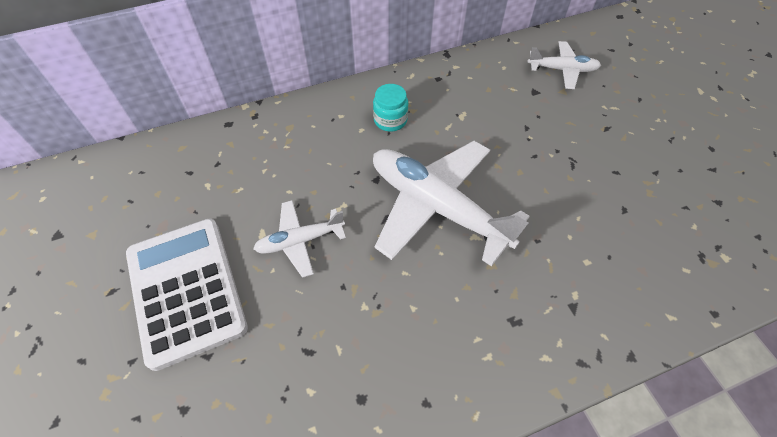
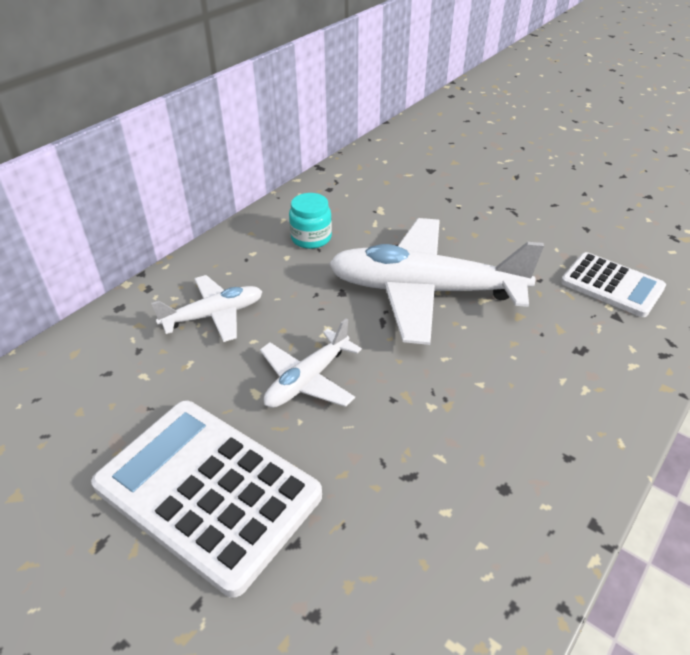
camera: 30 degrees left, 15 degrees down
(562, 70) = (439, 147): white plane -> white plane (214, 315)
(596, 276) = (612, 285): none -> white calculator

